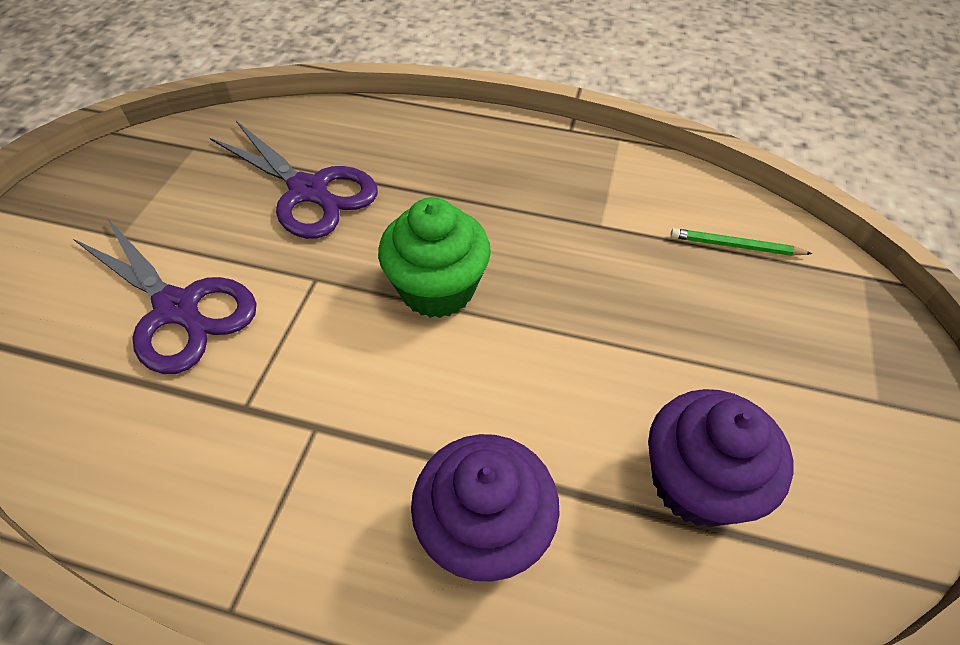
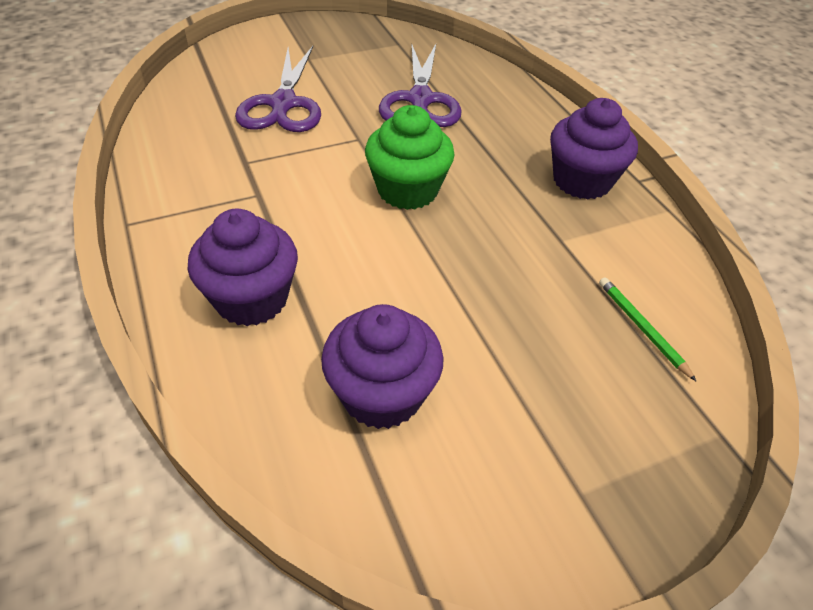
camera: 50 degrees right, 5 degrees down
(539, 162) = (582, 181): none -> purple cupcake

